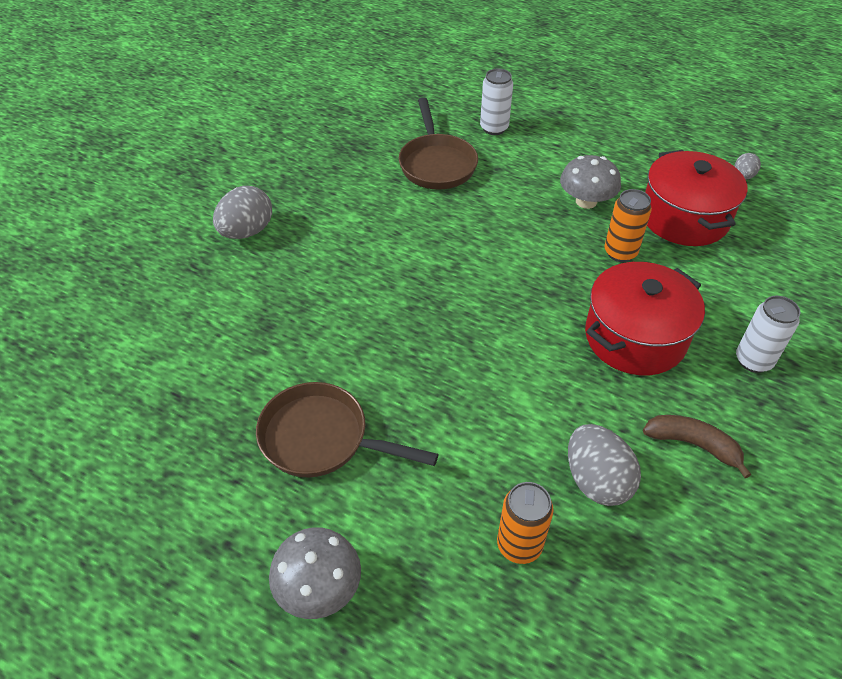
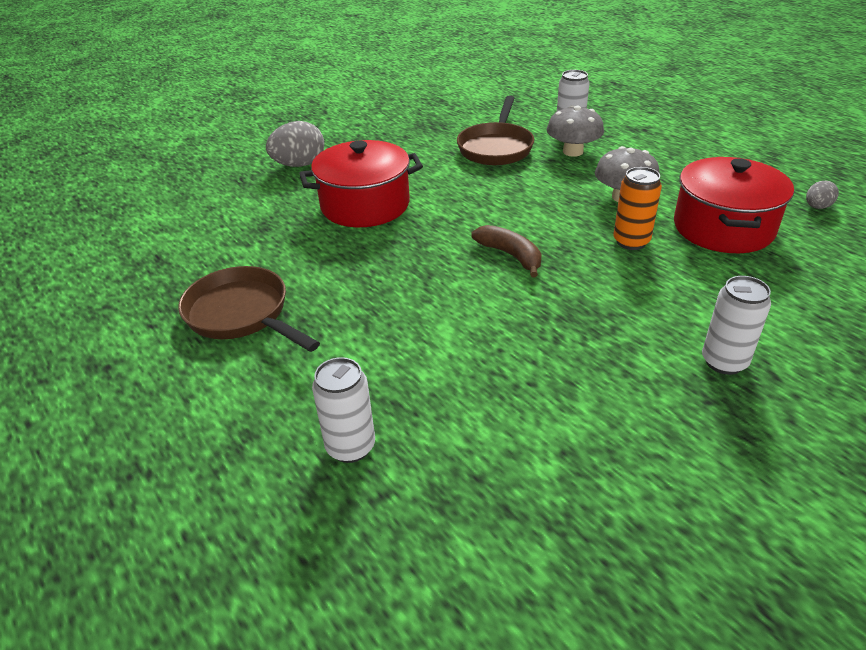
camera: 25 degrees right, 10 degrees down
(319, 587) = (149, 421): grey mushroom -> grey mushroom (573, 151)
(519, 545) = (350, 447): orange can -> white can
(596, 481) = (469, 417): grey egg -> none
(635, 337) = (598, 311): red pot -> red pot (365, 205)
(693, 444) = (599, 416): brown banana -> brown banana (511, 255)

